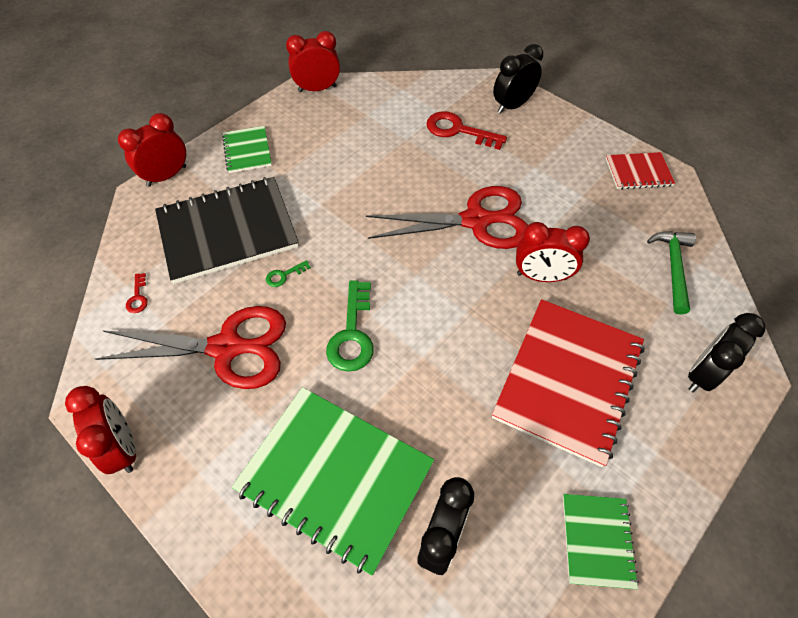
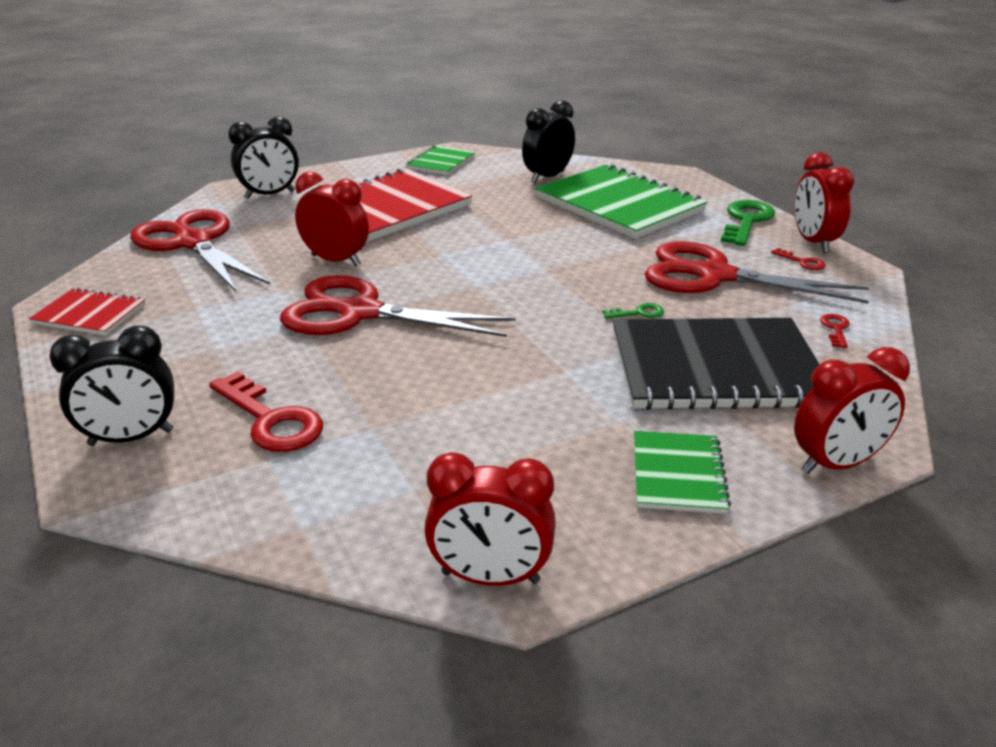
camera: 160 degrees left, 25 degrees down
(143, 398) = (802, 262): none -> red key
(352, 334) = (572, 261): green key -> green key (746, 221)
(673, 267) = (193, 242): green hammer -> red scissors

